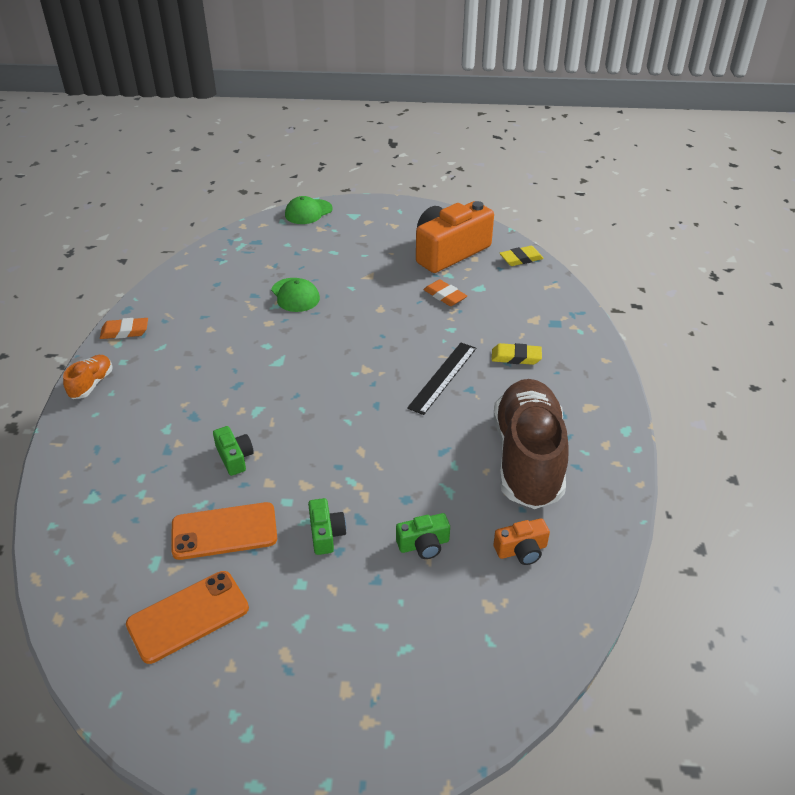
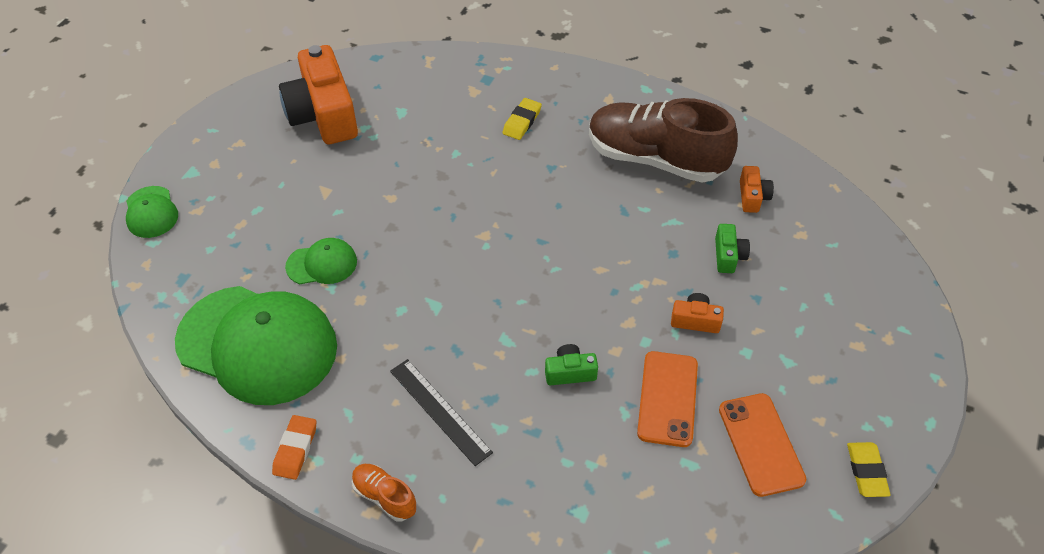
camera: 70 degrees left, 10 degrees up
(210, 289) = (257, 344): none -> green cap
(326, 534) = (695, 320): green camera -> orange camera
(442, 377) = (525, 181): black ruler -> black ruler (440, 411)
(445, 296) = (399, 141): orange eraser -> none
(521, 259) = (372, 66): yellow eraser -> yellow eraser (866, 471)

